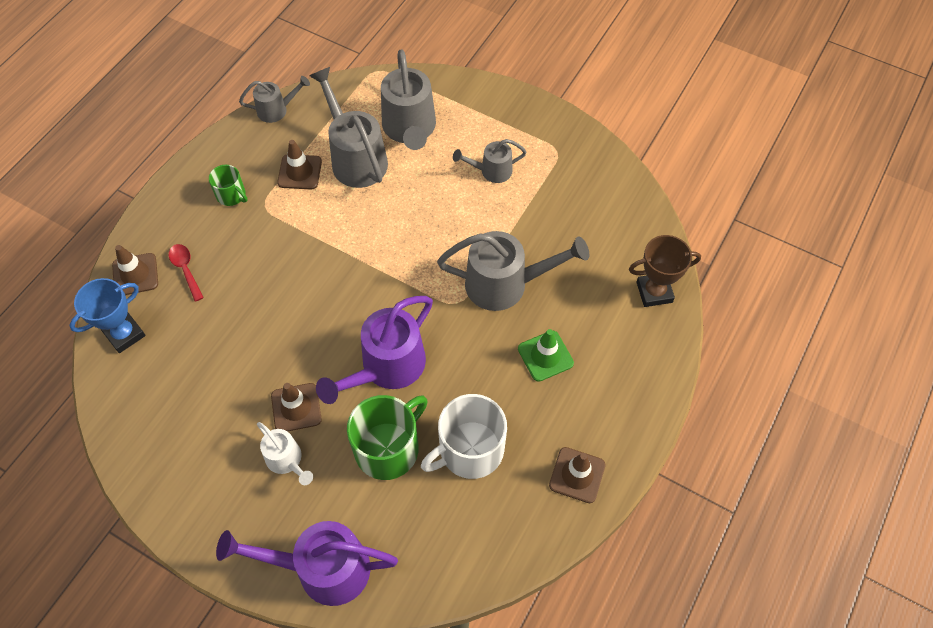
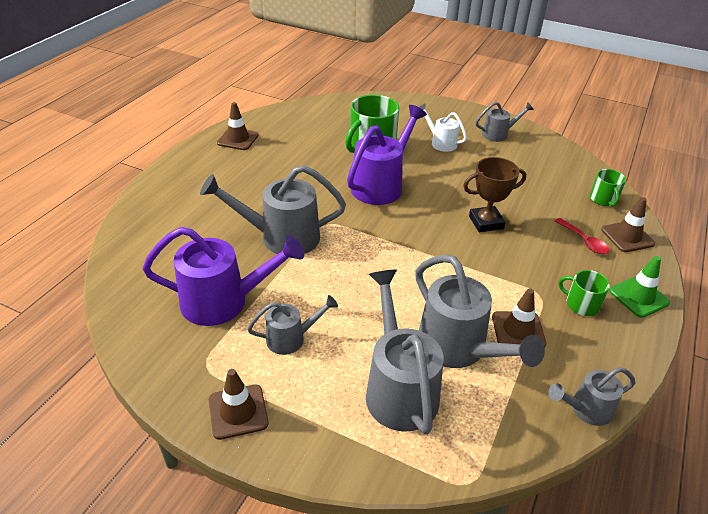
camera: 175 degrees right, 20 degrees down
(124, 334) = (603, 199): blue trophy -> green mug
(194, 481) = (498, 134): none -> grey watering can
(296, 408) = (444, 165): brown traffic cone -> brown traffic cone (238, 411)
(321, 568) = (402, 107): purple watering can -> purple watering can (224, 302)
(470, 450) = (313, 148): white mug -> none
(545, 356) = (250, 193): green traffic cone -> green traffic cone (638, 297)
(654, 292) = (140, 234): brown trophy -> brown trophy (486, 222)

